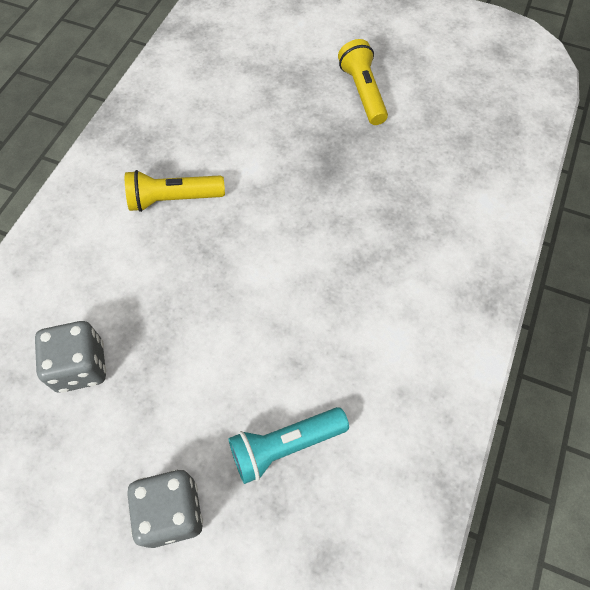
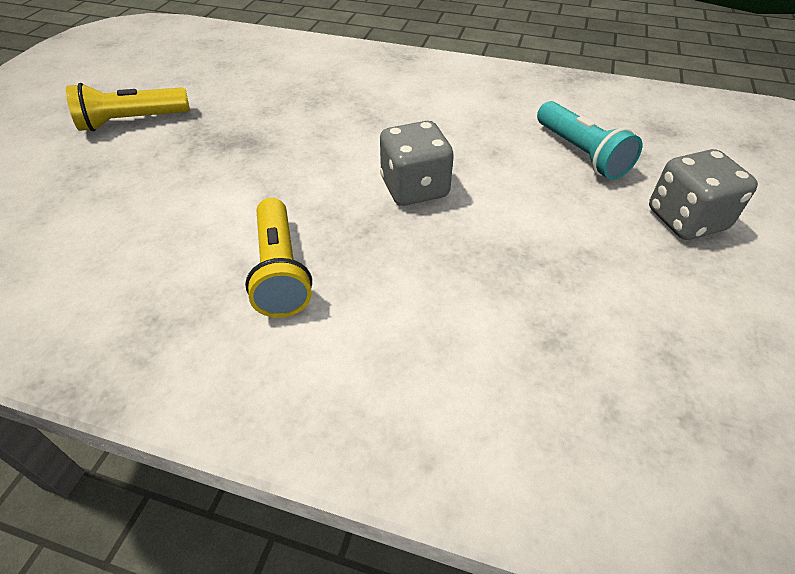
camera: 95 degrees left, 15 degrees down
(80, 366) = (564, 329): grey dice -> grey dice (414, 188)

